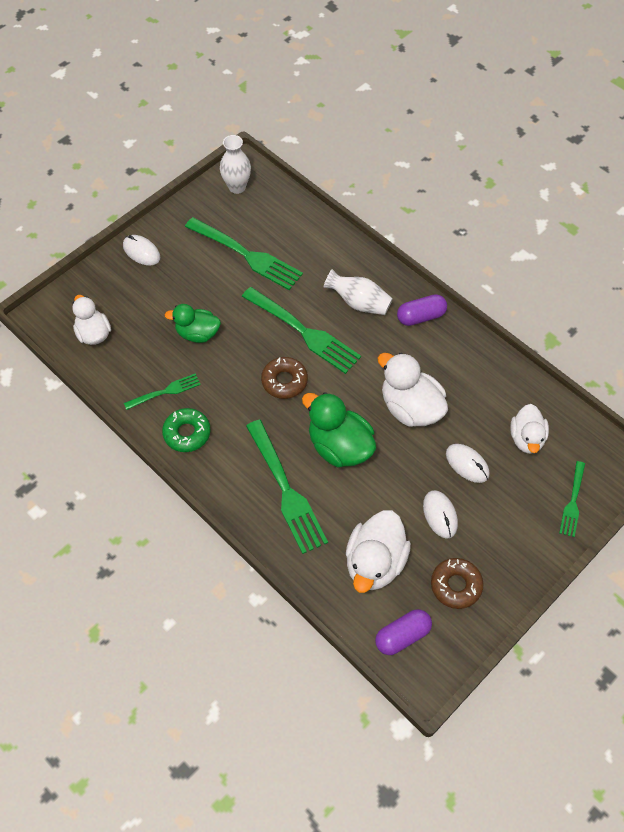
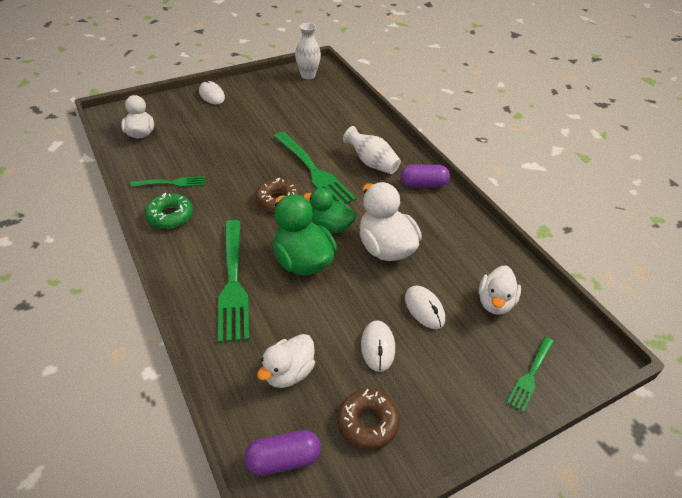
camera: 15 degrees right, 15 degrees down
(197, 333) = (223, 152): green duck -> green duck (331, 226)
(246, 255) = (292, 114): green fork -> none
(375, 562) = (288, 372): white duck -> white duck, size x0.66

